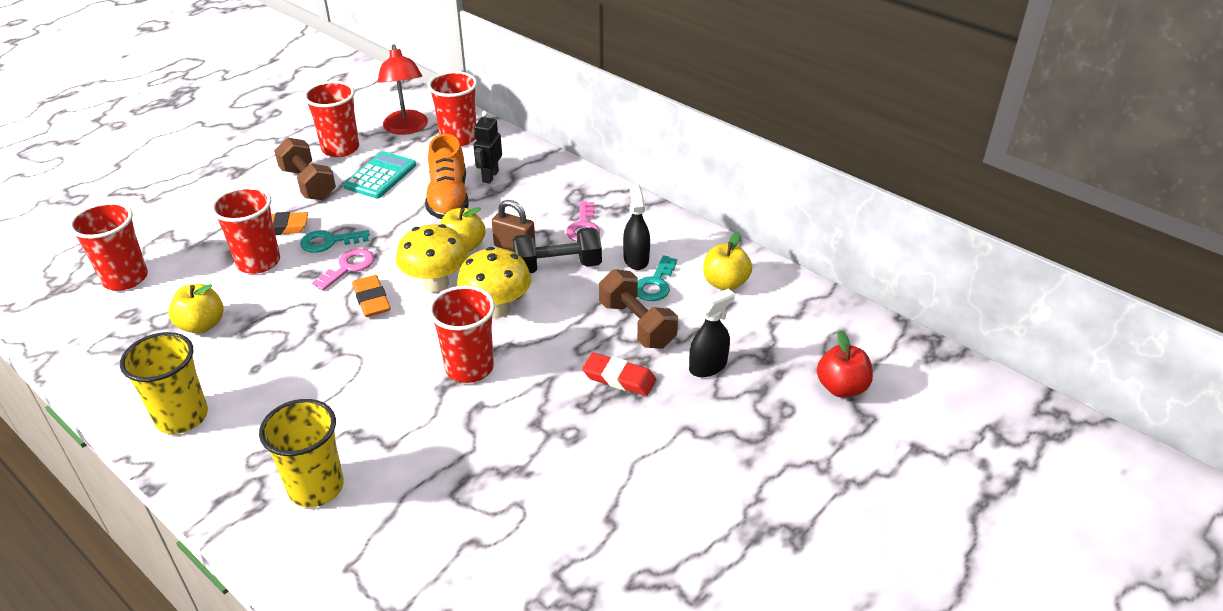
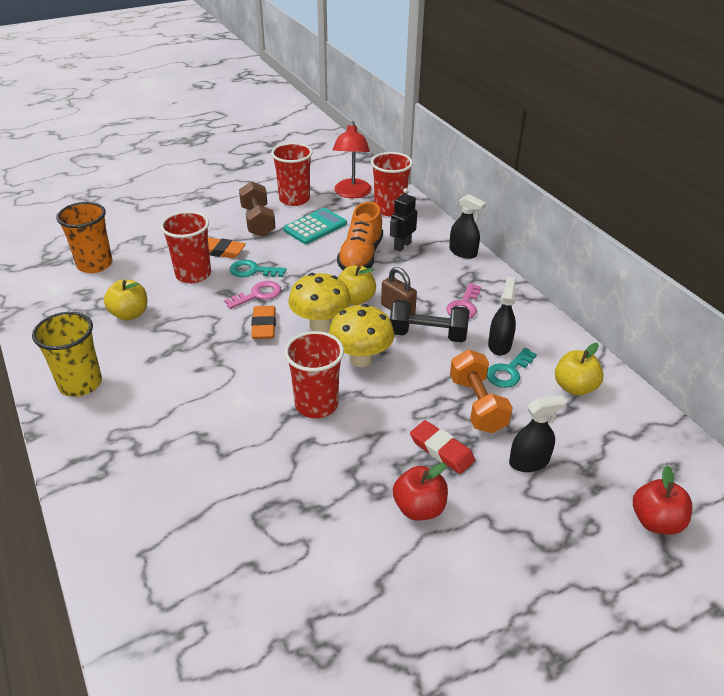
camera: 20 degrees right, 0 degrees up
(125, 278) = (95, 264): red cup -> orange cup
(316, 487) = (149, 473): yellow cup -> none
(559, 169) = (463, 252): none -> black spray bottle
(619, 439) = (419, 508): none -> red apple
(637, 324) = (477, 405): brown dumbbell -> orange dumbbell

